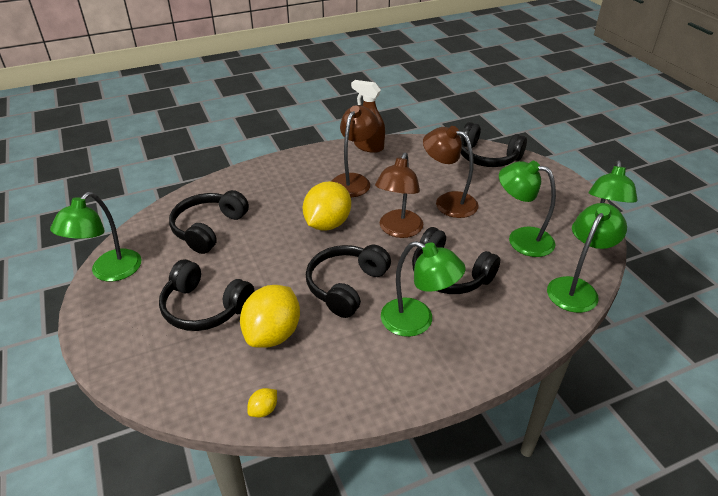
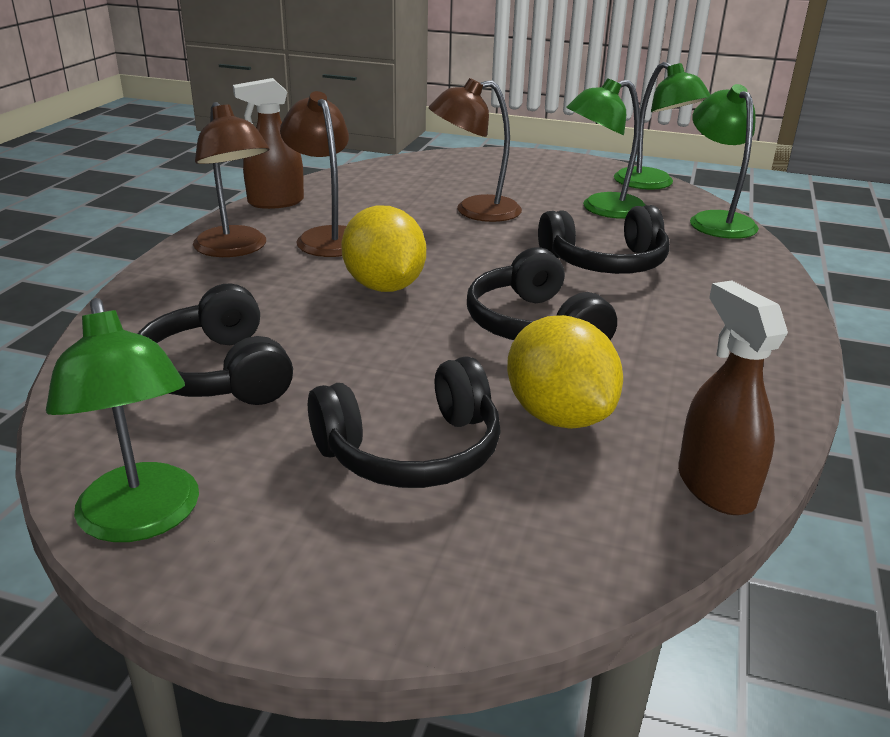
camera: 50 degrees left, 10 degrees down
(263, 410) = (715, 486): yellow lemon -> brown spray bottle
(398, 230) = (478, 254): brown lamp -> brown lamp (235, 249)
(417, 321) = (664, 312): green lamp -> none
(487, 157) = (433, 164): black headphones -> none

